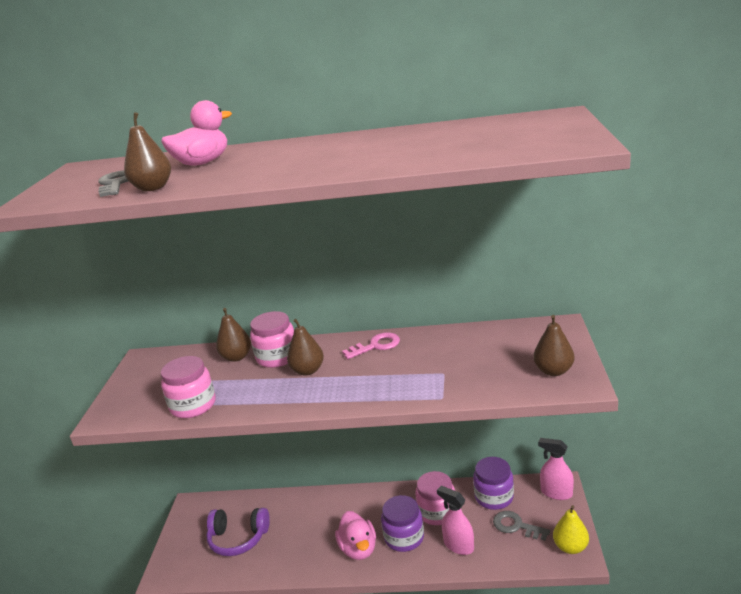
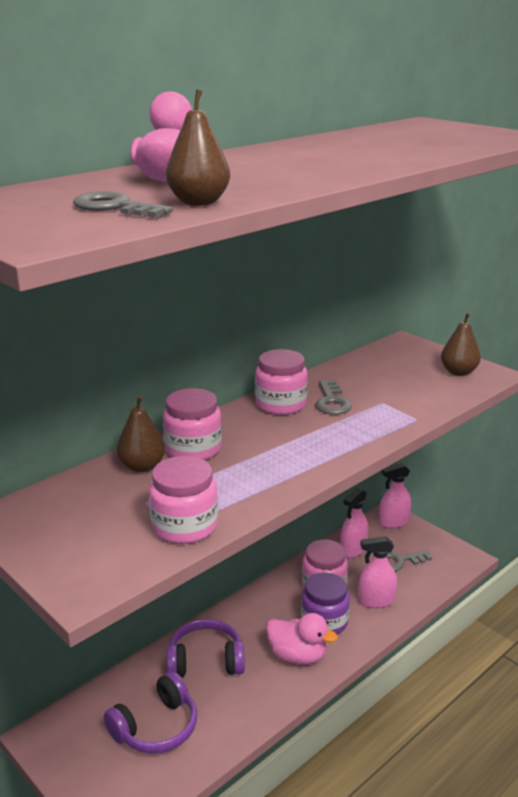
camera: 50 degrees left, 0 degrees up
(307, 370) = (253, 447): brown pear -> none
(307, 516) = (205, 661): none -> purple headphones
(376, 346) = (280, 404): pink key -> pink jar
(411, 357) = (332, 402): none -> grey key
(494, 497) = (353, 550): purple jar -> pink spray bottle
(570, 547) = (452, 554): yellow pear -> none

